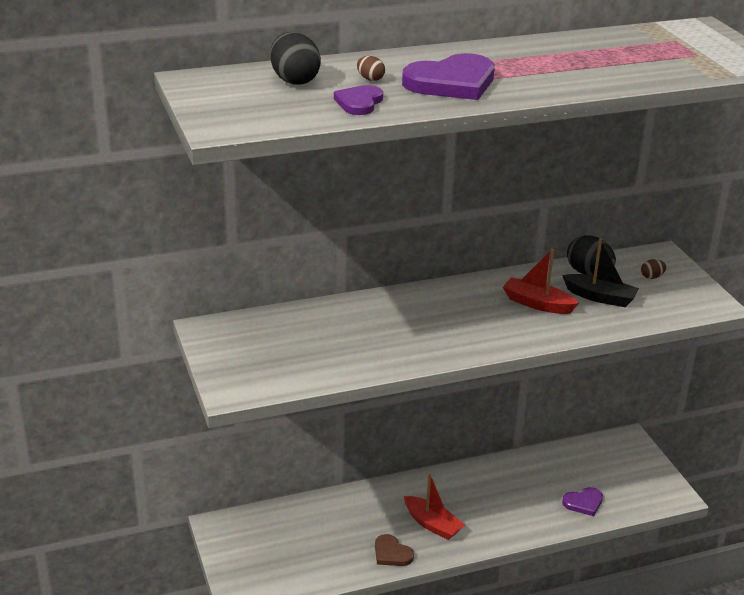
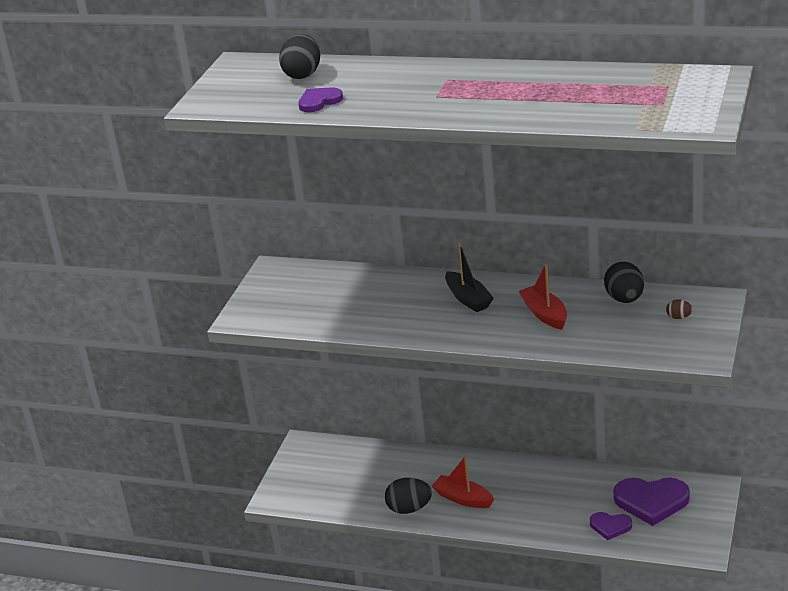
camera: 40 degrees right, 0 degrees up
(370, 79) = (357, 82): brown egg -> none
(391, 553) = (409, 509): brown heart -> black egg
(432, 524) = (463, 498): red boat -> red boat turned 135 degrees clockwise
(452, 82) = (412, 96): purple heart -> purple heart (651, 501)
(600, 297) = (607, 323): black boat -> black boat (468, 299)

